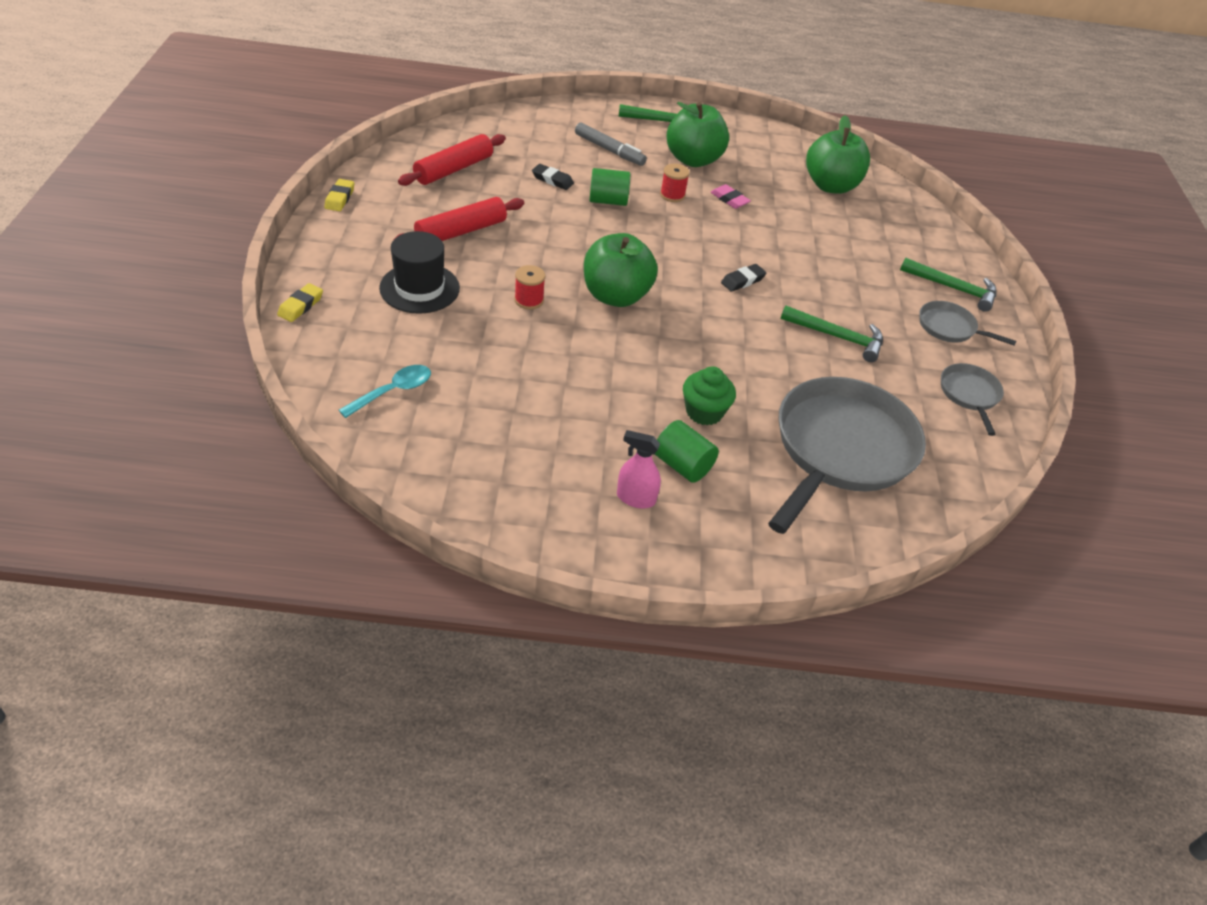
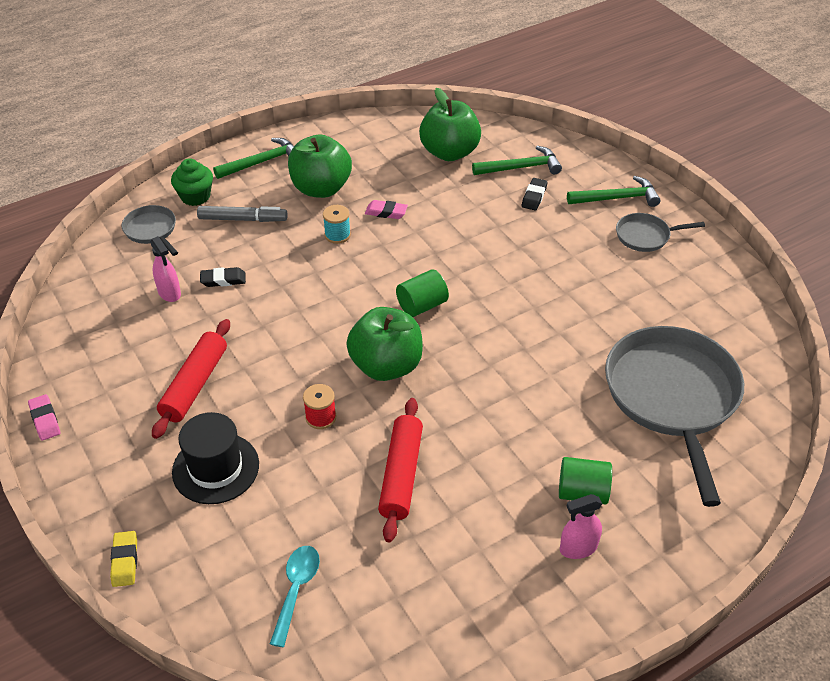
camera: 30 degrees left, 0 degrees up
(340, 198) = (45, 420): yellow eraser -> pink eraser
(453, 169) = (123, 322): red rolling pin -> red rolling pin (401, 474)
(505, 168) = (169, 293): none -> pink spray bottle
(608, 201) = (290, 273): green cylinder -> green cylinder (422, 305)
(672, 195) = (337, 235): red spool -> turquoise spool
(704, 412) = (552, 431): green cupcake -> green cupcake (195, 196)
(742, 281) = (468, 287): black eraser -> black eraser (534, 197)
(837, 337) = (581, 296): green hammer -> green hammer (521, 168)
(969, 394) = (709, 288): grey pan -> grey pan (152, 230)

